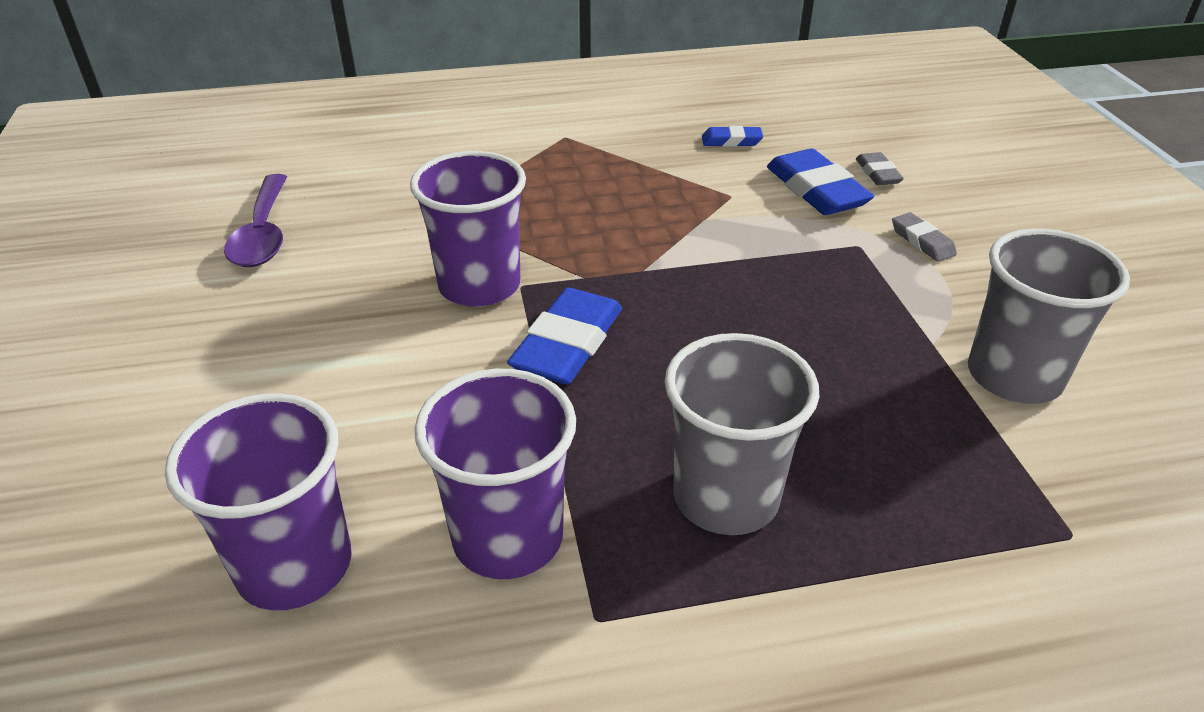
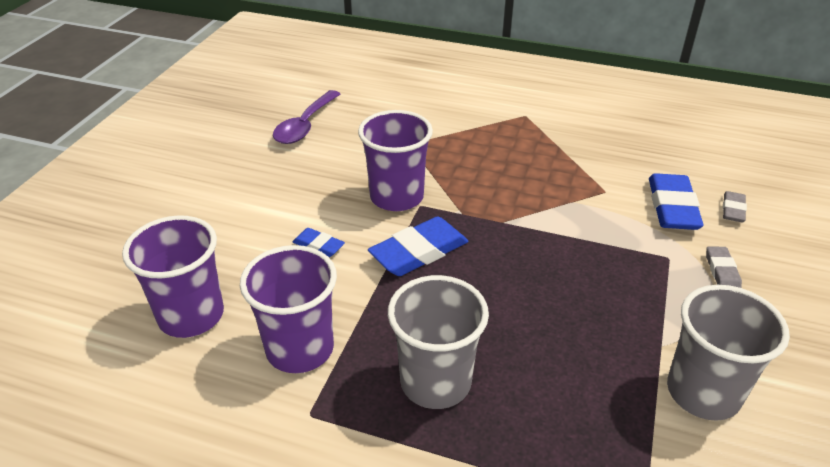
camera: 30 degrees right, 0 degrees up
(731, 141) = (639, 152): blue eraser -> blue eraser (318, 245)

